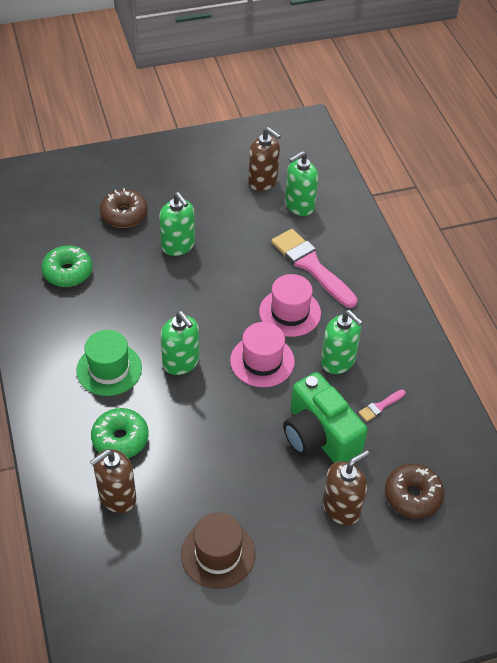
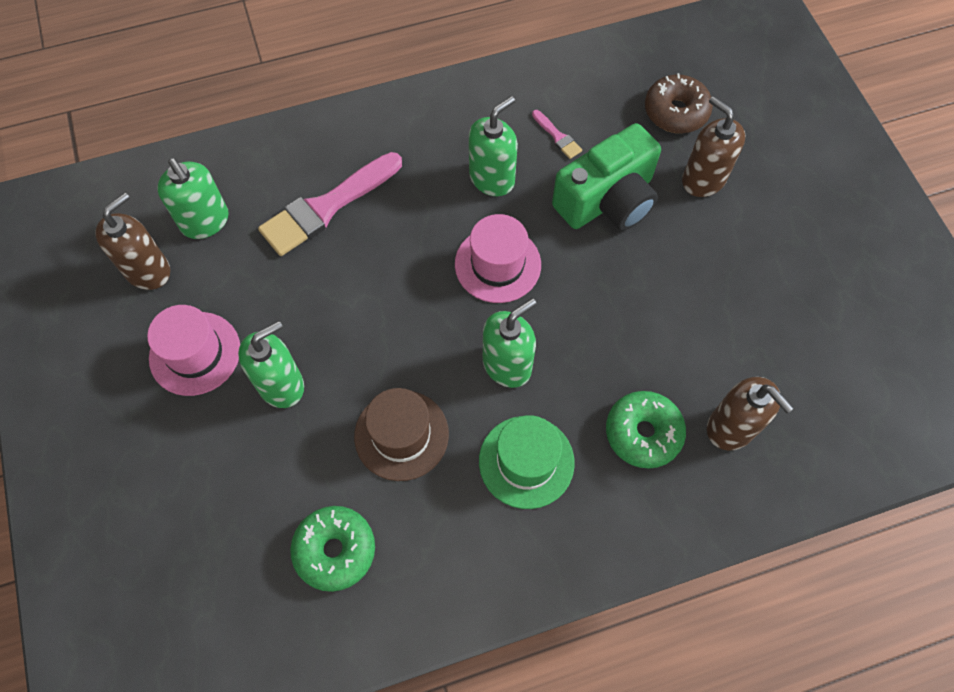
camera: 90 degrees left, 15 degrees up
(124, 214) = (207, 474): brown donut -> none
(218, 554) = (787, 305): brown hat -> brown hat (401, 435)
(290, 312) = (412, 232): pink hat -> pink hat (195, 353)

